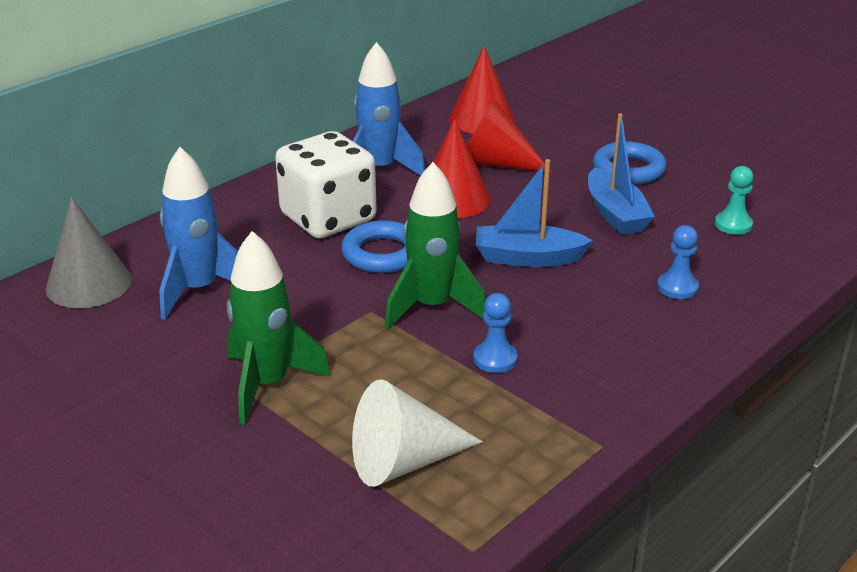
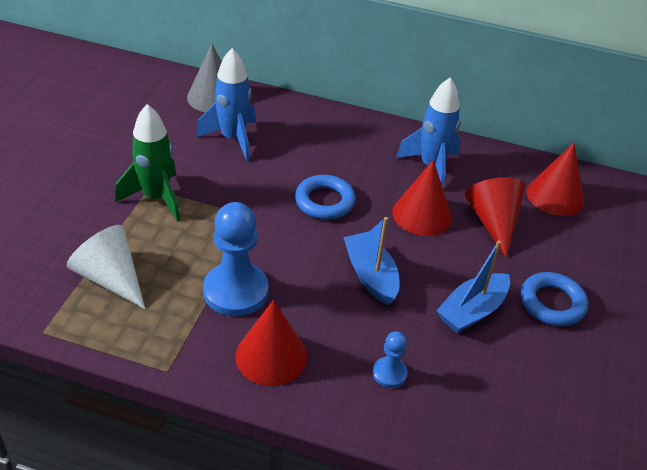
camera: 60 degrees right, 10 degrees up
(328, 218) = (349, 163): white dice -> none
(432, 307) = (277, 244): green rocket -> none
(495, 359) = (236, 291): blue pawn -> blue pawn, size x2.01
(616, 359) = (271, 356): none -> red cone
(733, 225) = (515, 393): turquoise pawn -> none

